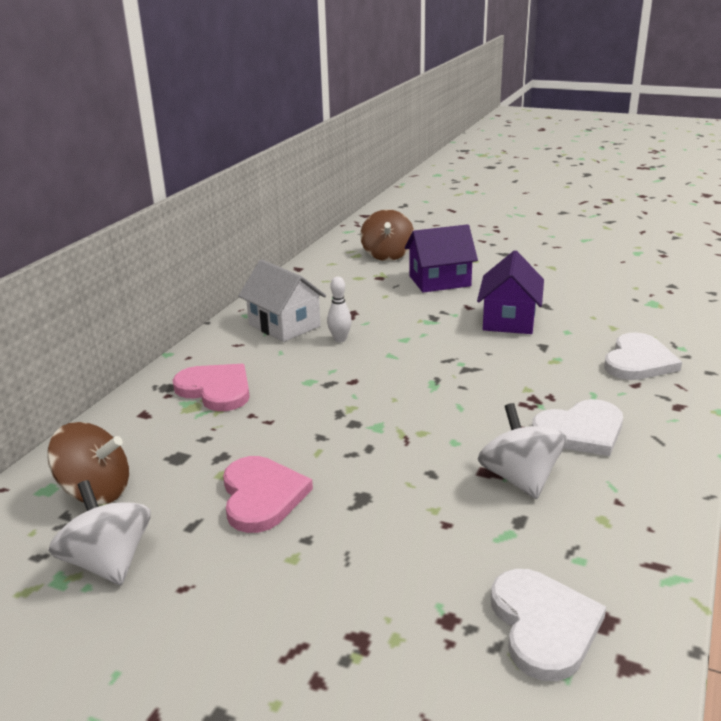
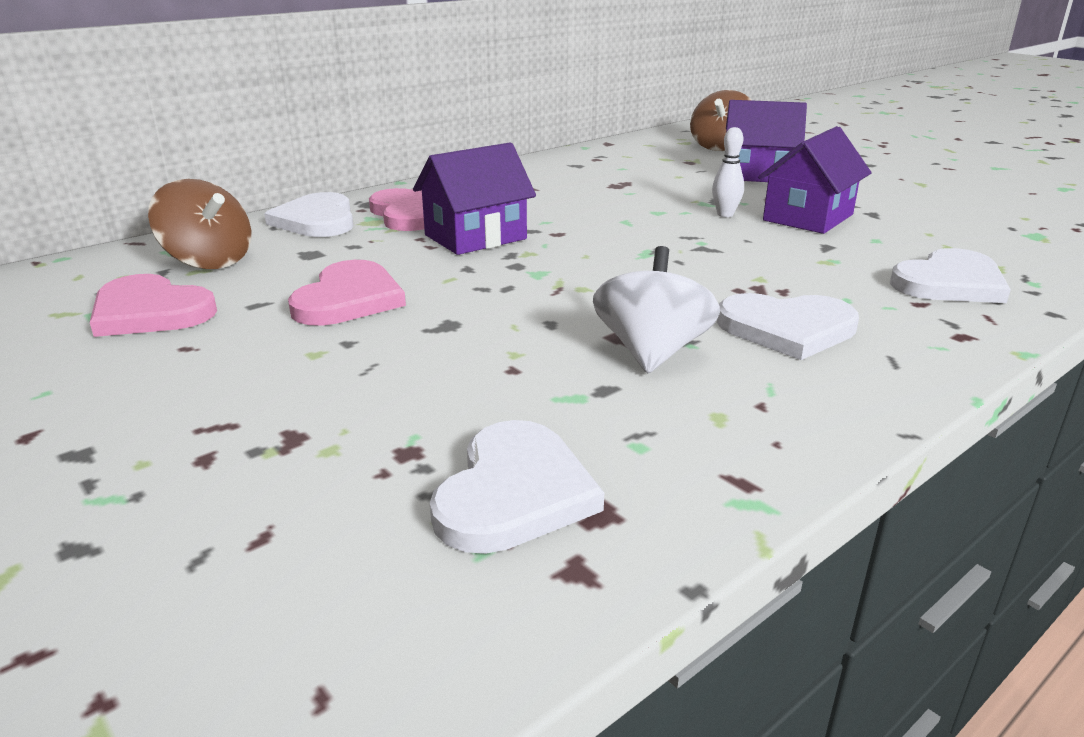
camera: 25 degrees right, 0 degrees up
(108, 562) = (150, 311): white spinning top -> pink heart
(142, 418) = (316, 220): none -> white heart
(284, 325) = (539, 180): white house -> none
(295, 402) = (475, 237): none -> purple house
(340, 339) = (584, 200): white bowling pin -> white bowling pin (725, 214)

